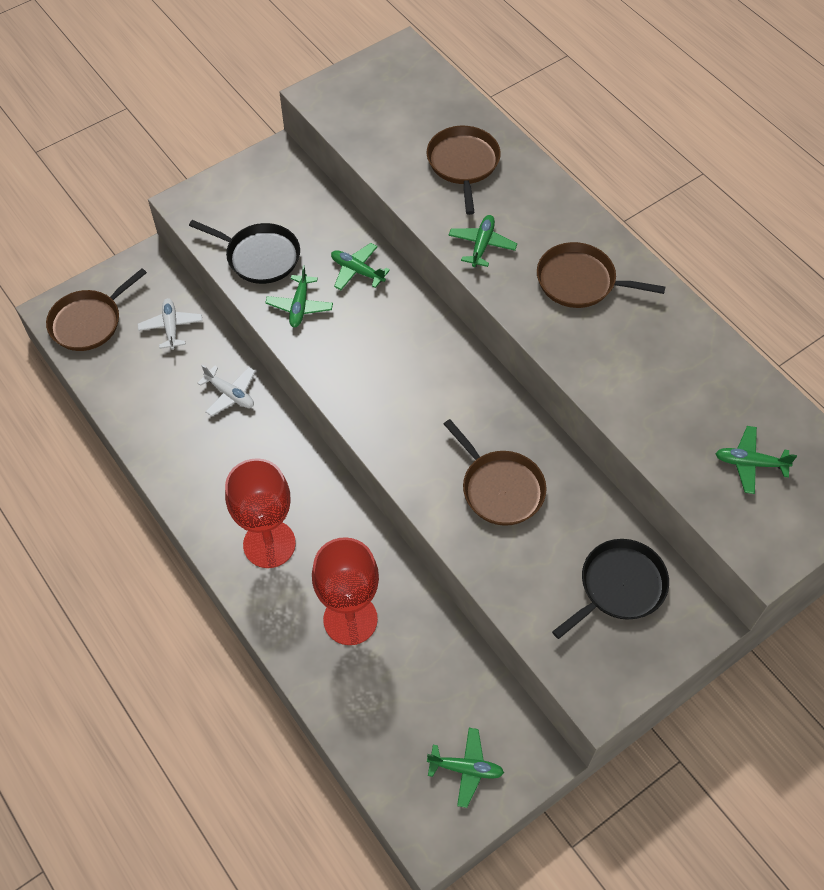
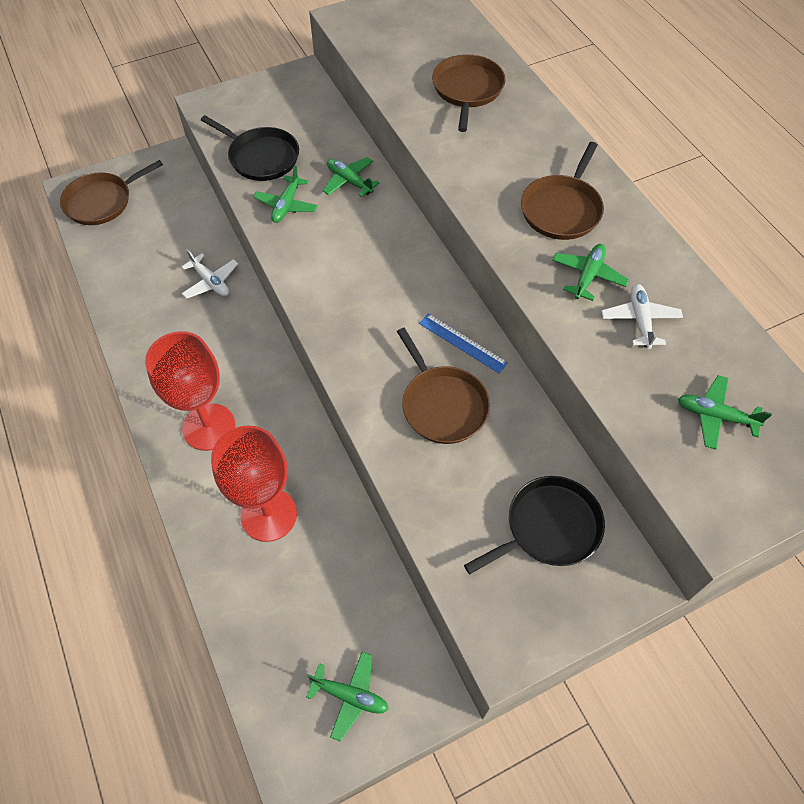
camera: 10 degrees right, 0 degrees up
(171, 327) = (174, 216): white plane -> white plane (640, 320)
(482, 245) = (469, 163): green plane -> green plane (588, 276)
(506, 424) = (462, 343): none -> blue ruler
(580, 281) = (562, 209): brown pan -> brown pan turned 90 degrees counterclockwise

